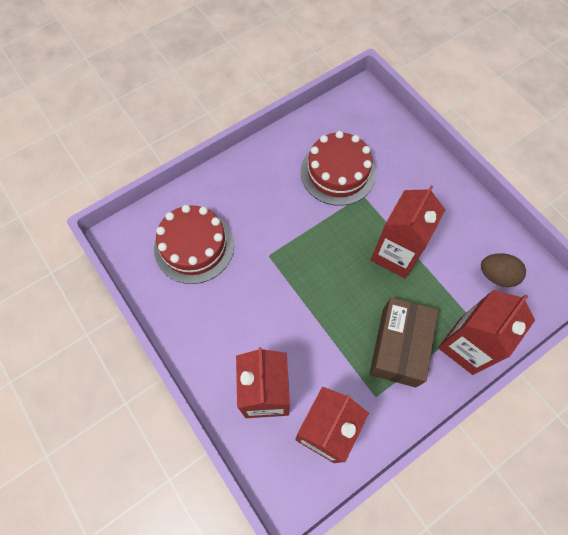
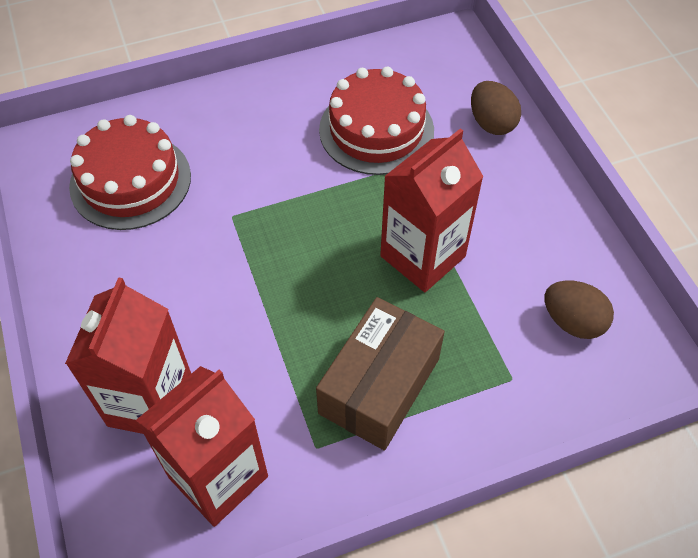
camera: 15 degrees right, 10 degrees down
(407, 151) = (491, 123): none -> brown egg
(466, 346) = (487, 410): red carton -> none

